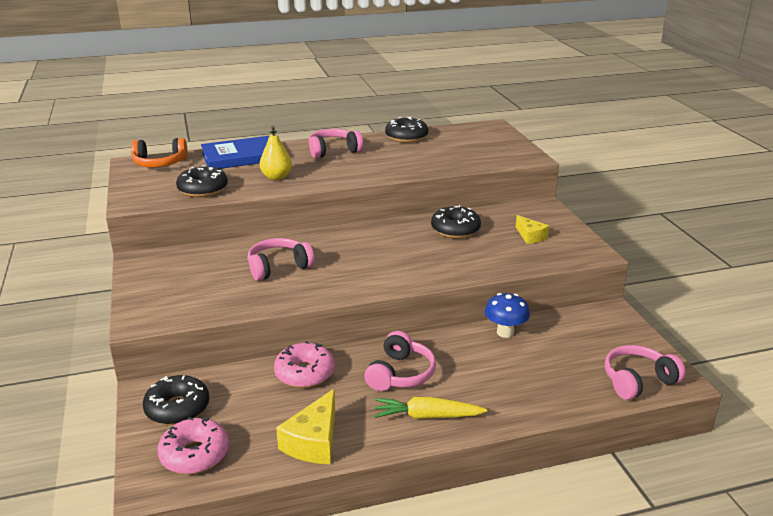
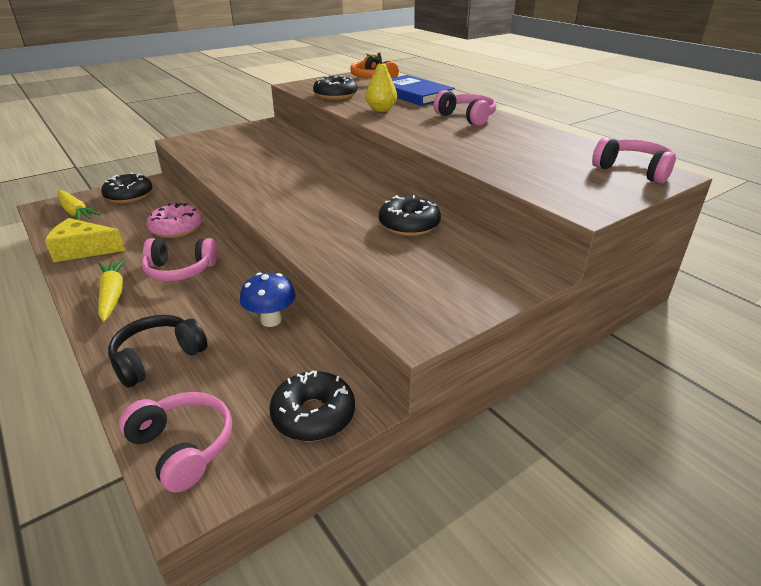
camera: 70 degrees right, 5 degrees up
(195, 454) = (75, 212): pink donut -> yellow carrot
(278, 267) = (277, 163): pink headphones -> pink headphones (633, 170)
(406, 137) = (550, 138): black donut -> black donut (313, 415)
(530, 236) = (430, 274): yellow cheese -> none
(537, 390) = (158, 358): none -> black headphones

